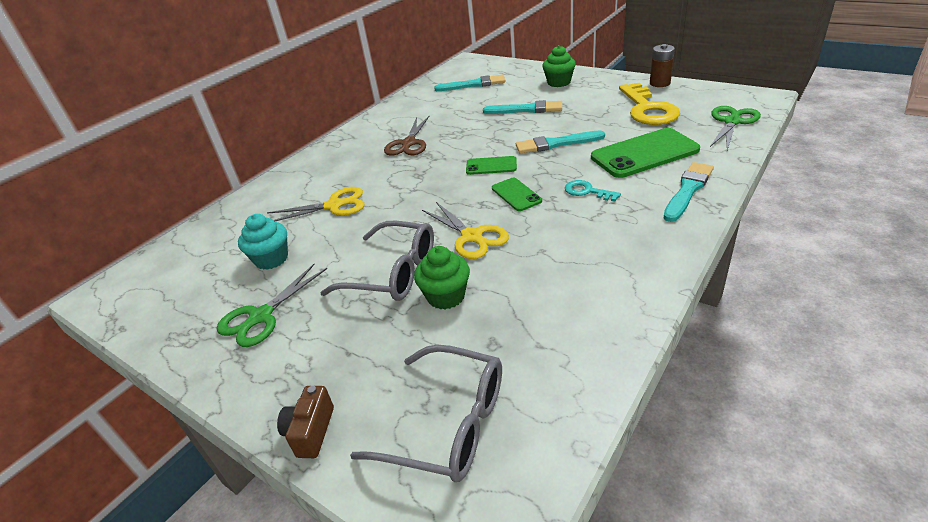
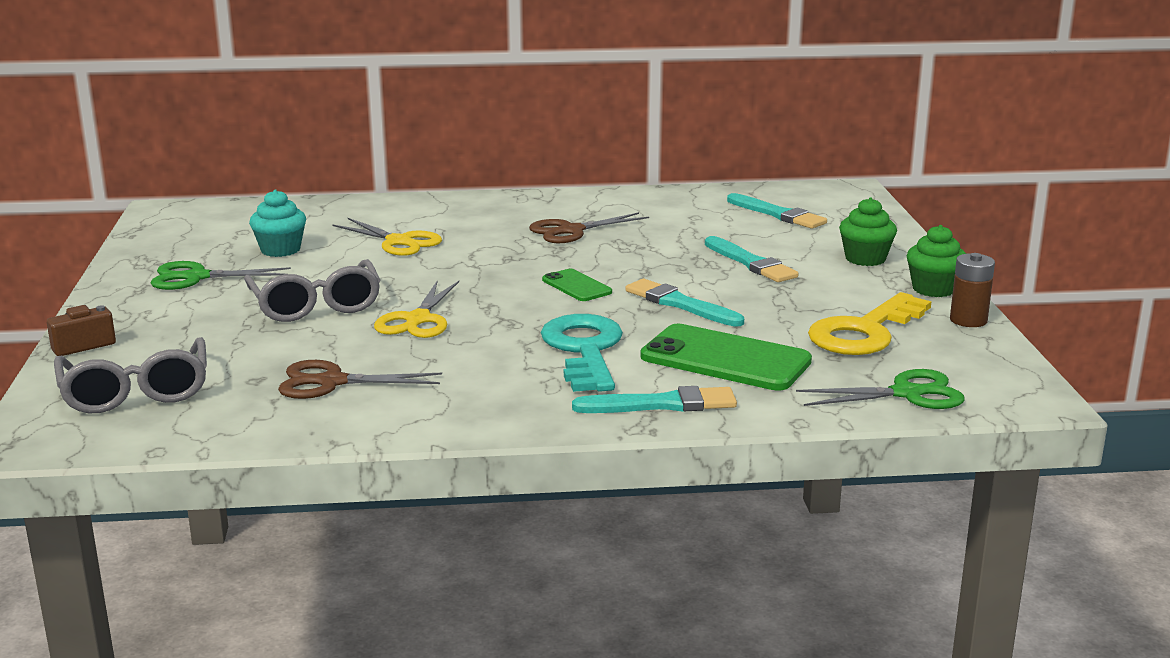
camera: 45 degrees right, 15 degrees down
(446, 296) = (304, 339): green cupcake -> green cupcake (933, 289)
(516, 194) = (529, 316): green phone -> none
(536, 306) = (331, 382): none -> brown scissors
(587, 191) = (584, 350): turquoise key -> turquoise key, size x2.07

